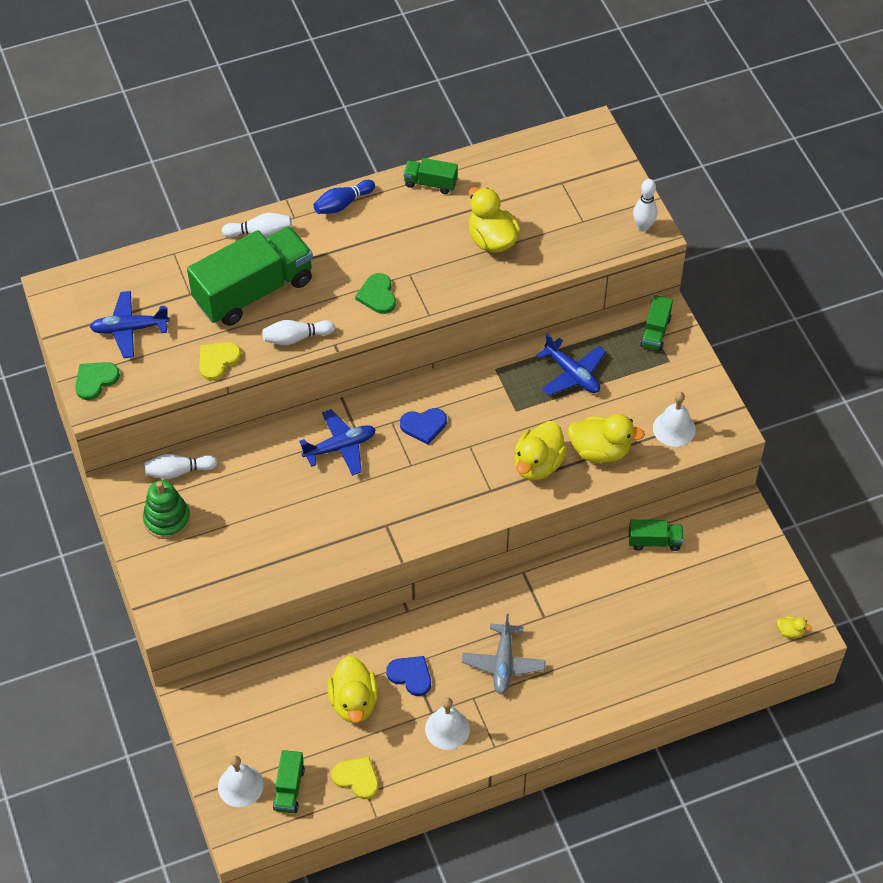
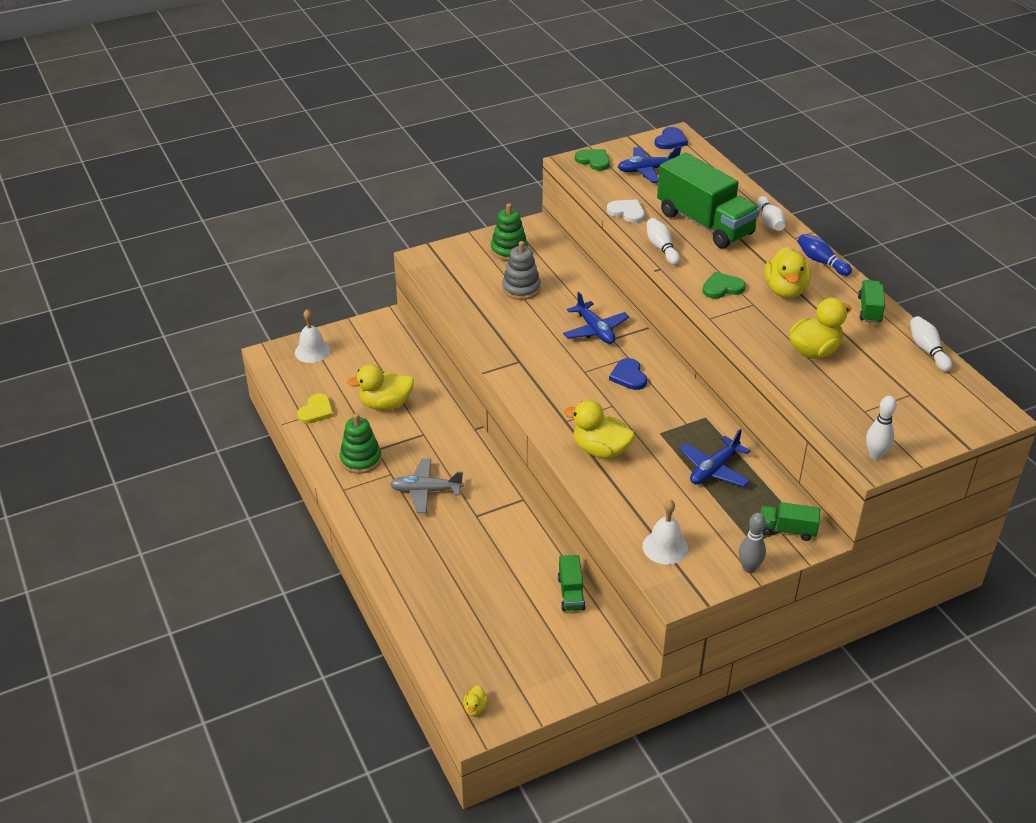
camera: 85 degrees right, 15 degrees down
(130, 329) = (647, 170): blue plane -> blue plane turned 90 degrees counterclockwise
(178, 471) = (555, 251): white bowling pin -> white bowling pin (927, 350)
(218, 360) = (627, 212): yellow heart -> white heart
(249, 512) = (521, 288): none -> grey stacking toy
(289, 788) = (309, 376): green truck -> none
(410, 675) = (411, 435): blue heart -> blue heart (670, 140)
(447, 729) = (361, 459): white bell -> green stacking toy
(600, 451) = (625, 492): yellow duck -> yellow duck (785, 290)
(701, 369) = (749, 568): none -> grey bowling pin

